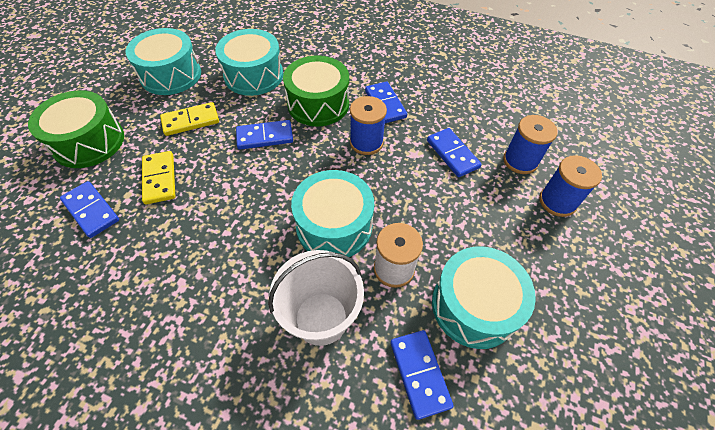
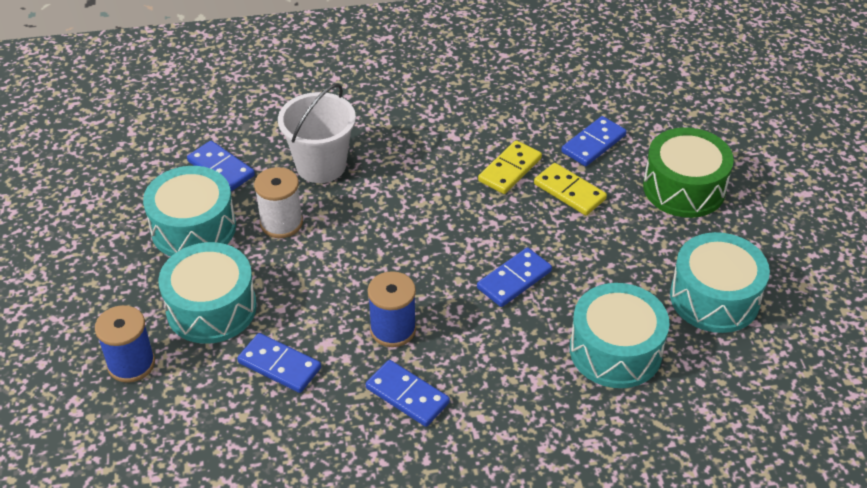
camera: 150 degrees right, 10 degrees down
(91, 211) = (593, 143): blue domino -> blue domino turned 60 degrees counterclockwise
(191, 121) = (614, 256): yellow domino -> yellow domino (509, 169)
(318, 104) = (493, 351): green drum -> none
(334, 225) = (362, 231): turquoise drum -> turquoise drum (211, 308)
(520, 161) = (189, 397): blue spool -> none

